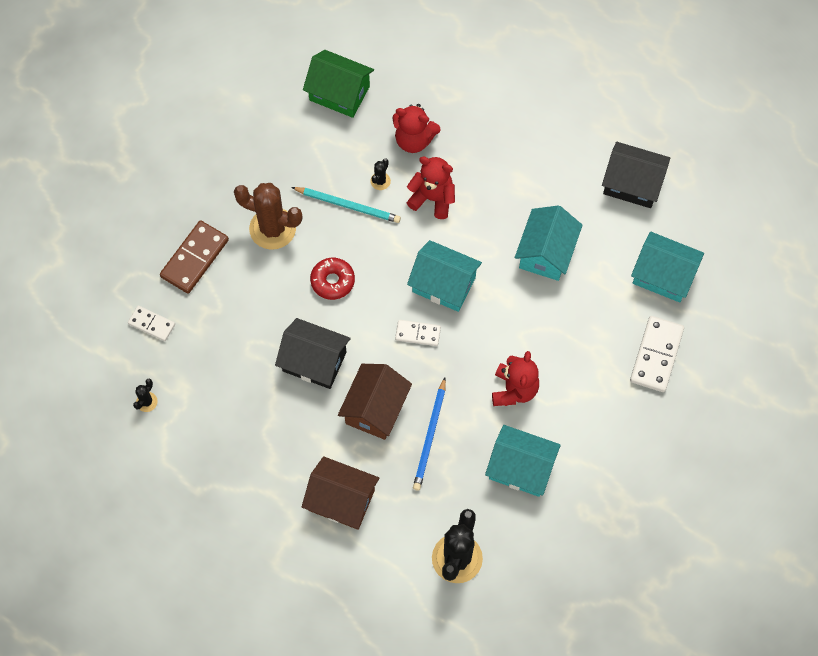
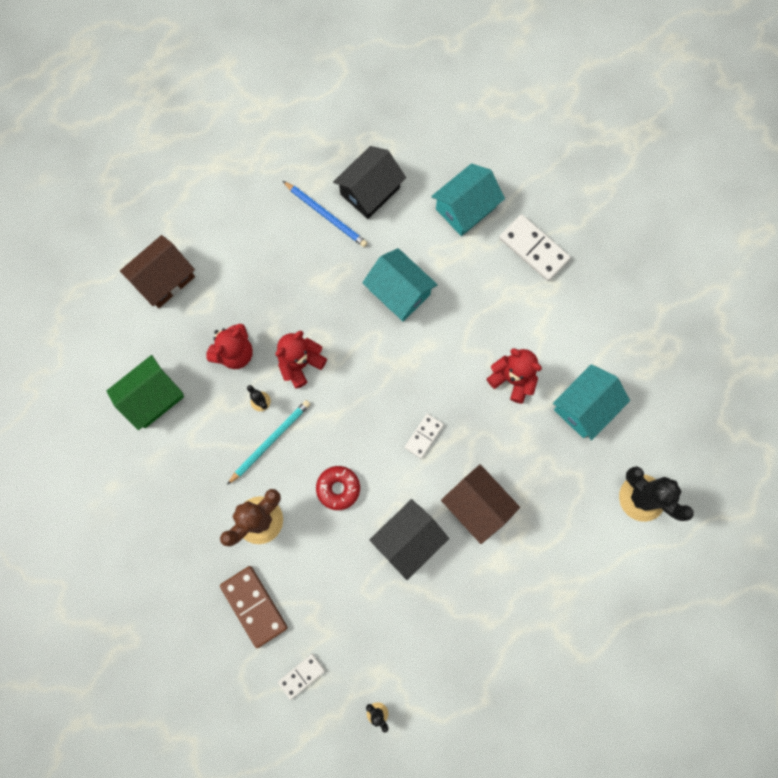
camera: 65 degrees left, 10 degrees up
(341, 500) = (549, 573): brown house -> brown house (164, 279)
(430, 436) = (523, 470): blue pencil -> blue pencil (326, 215)
(444, 284) = (388, 392): turquoise house -> none

